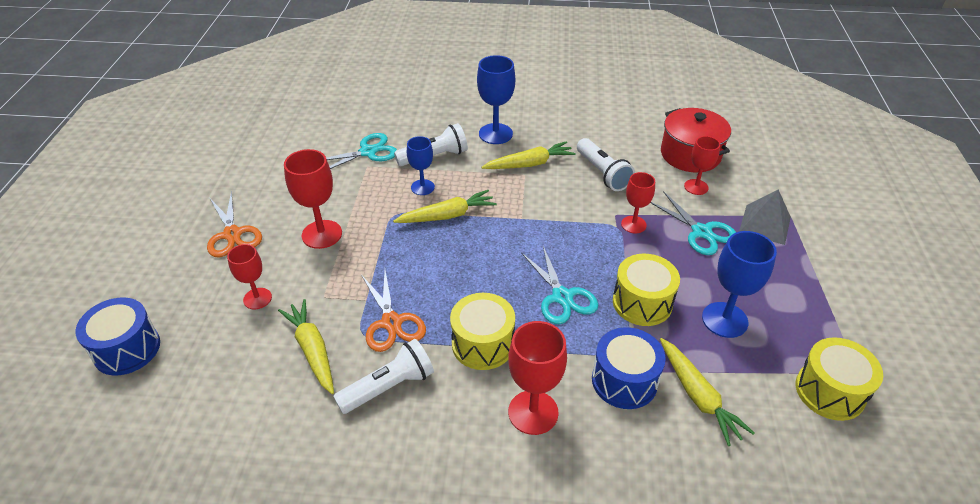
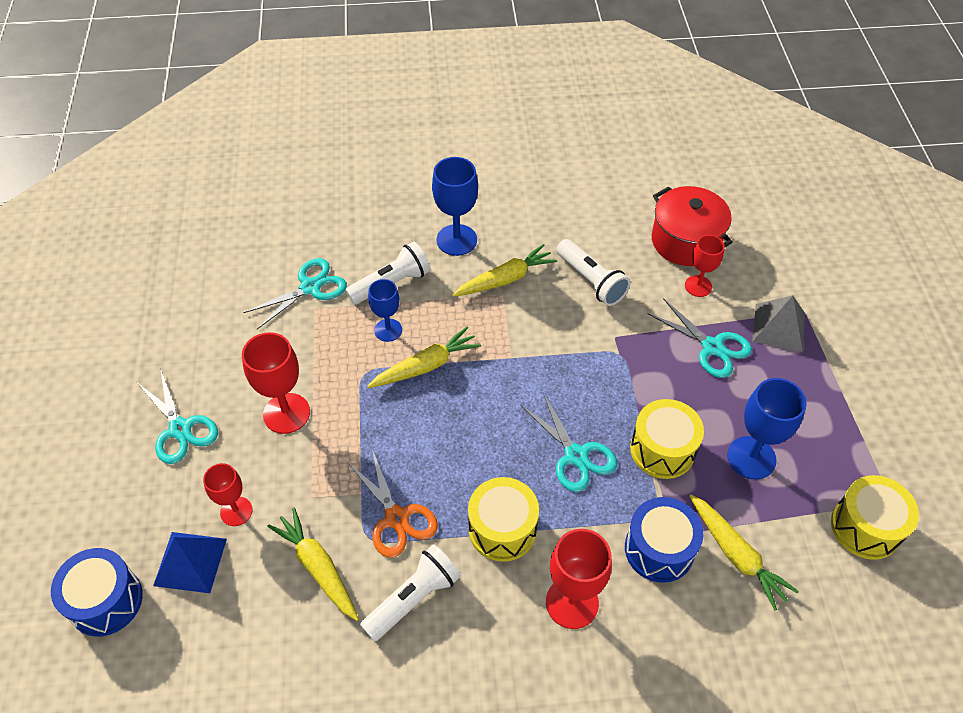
camera: 10 degrees left, 10 degrees up
(206, 330) = (190, 562): none -> blue pyramid
(232, 234) = (180, 429): orange scissors -> turquoise scissors
(633, 224) = (637, 348): red goblet -> none

